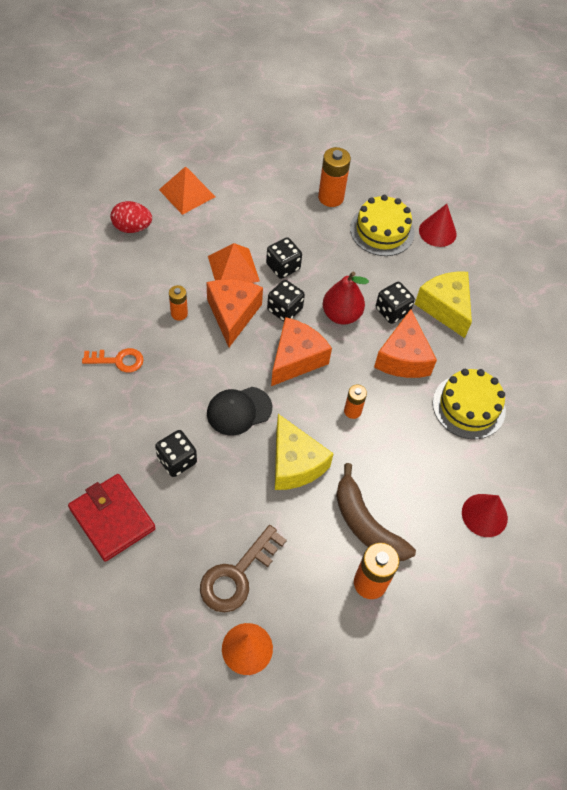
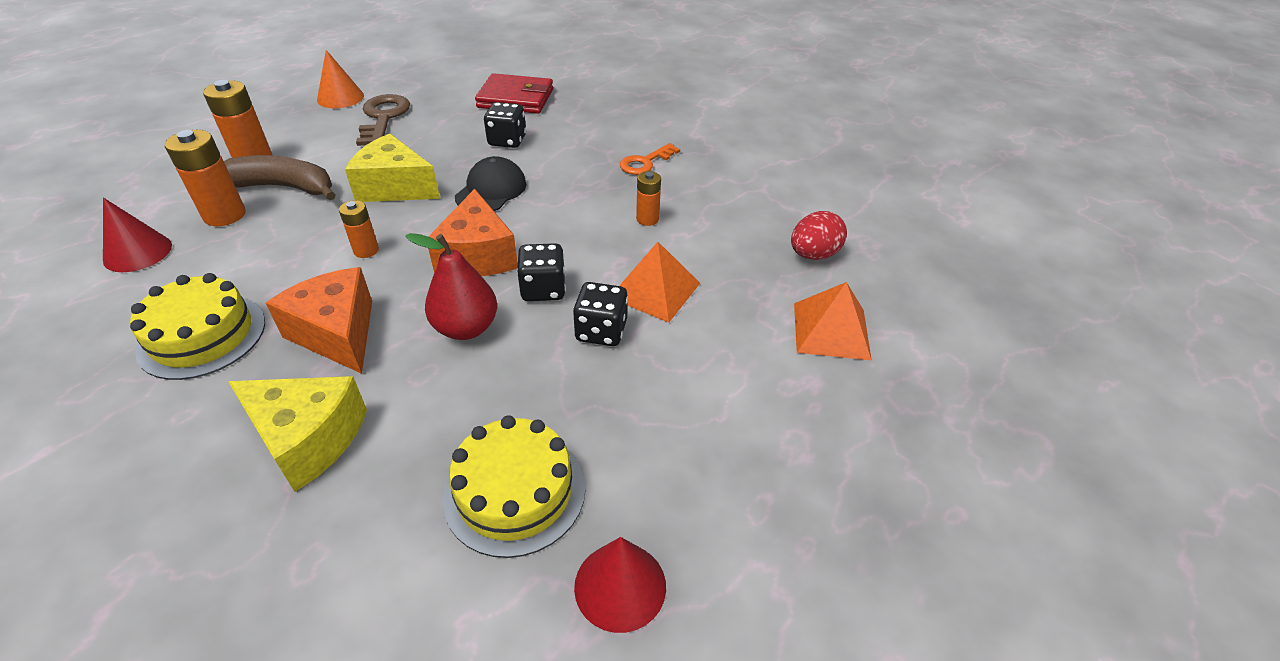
camera: 140 degrees right, 15 degrees down
(232, 314) = (594, 250): orange cheese -> none
(331, 197) = (655, 483): orange battery -> orange battery (225, 215)
(392, 311) = (396, 378): black dice -> none
(437, 232) = (408, 574): red cone -> red cone (620, 586)

